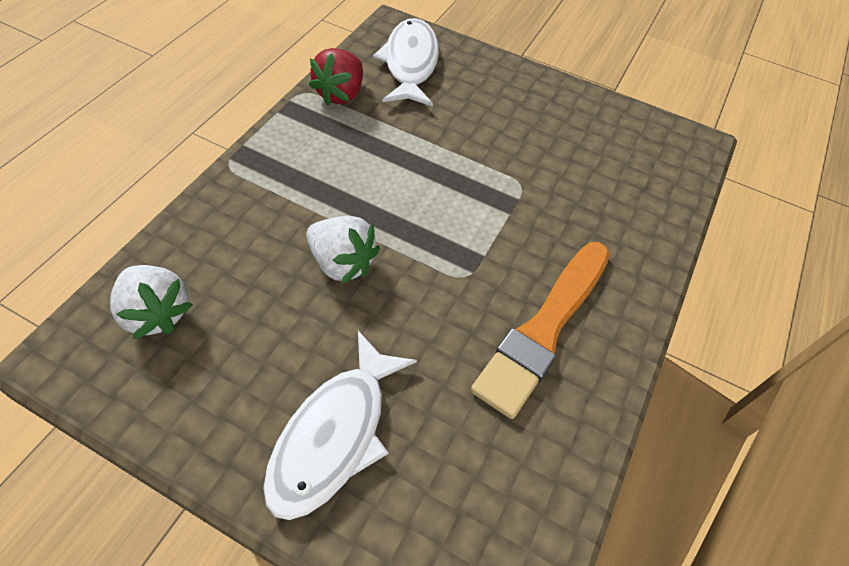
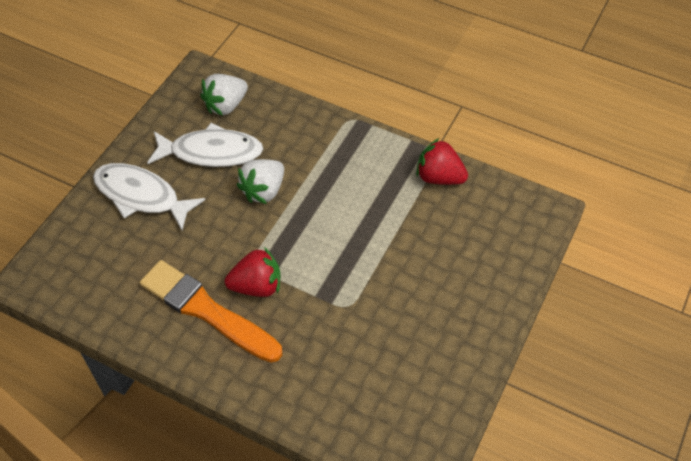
camera: 95 degrees right, 0 degrees up
(410, 64) = (491, 225): white fish -> white fish (211, 152)
(501, 272) = (257, 286): none -> red strawberry

